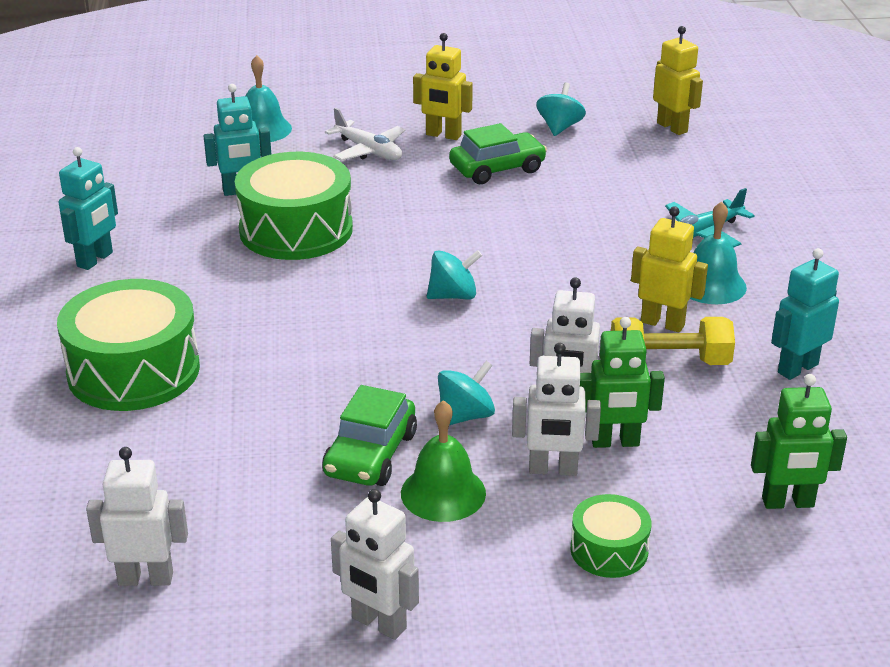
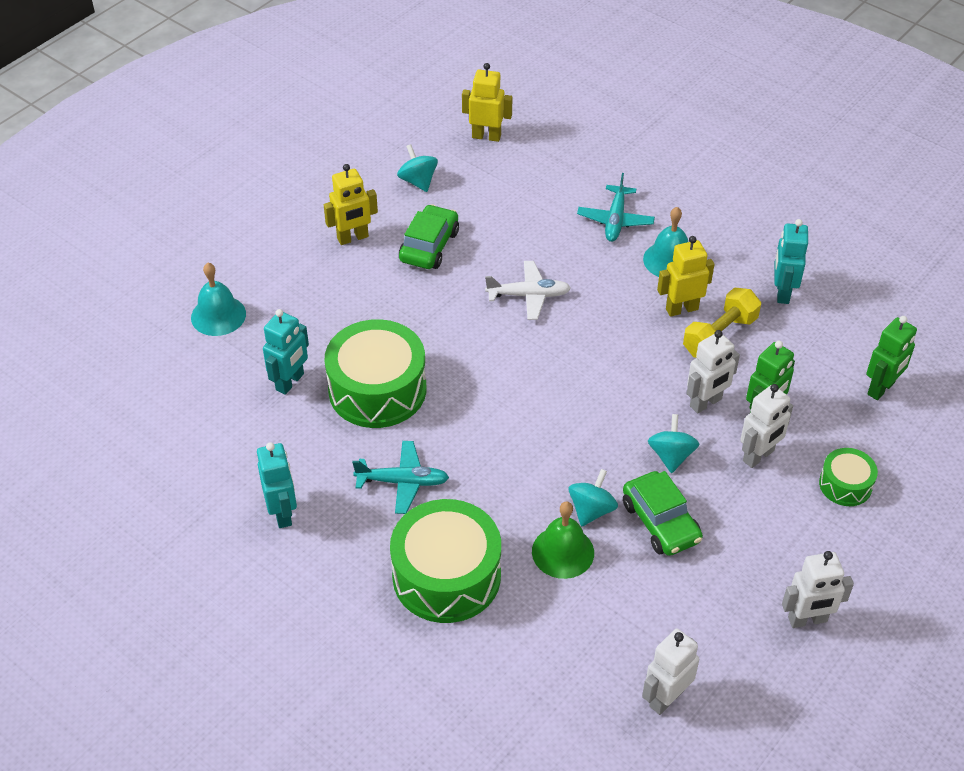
camera: 45 degrees left, 15 degrees up
(211, 294) = (403, 482): none -> turquoise plane
(369, 151) = (323, 286): white plane -> white plane (529, 295)
(443, 493) = (729, 516): green bell -> green bell (563, 552)
(453, 296) = (546, 372): turquoise spinning top -> turquoise spinning top (591, 510)

